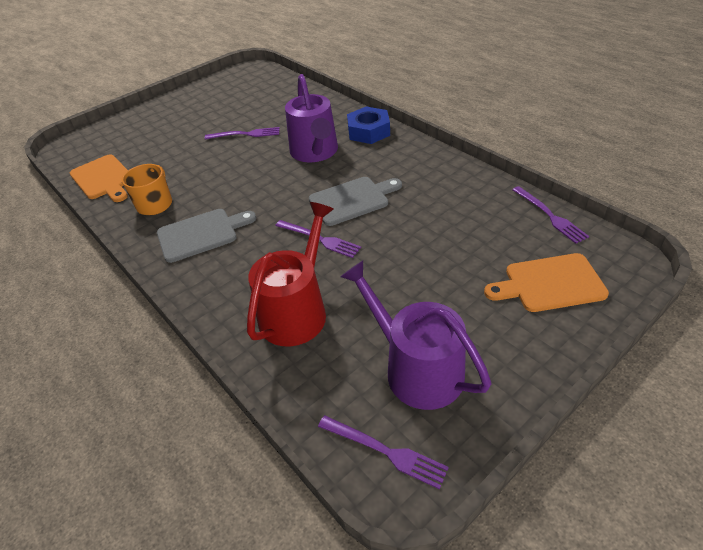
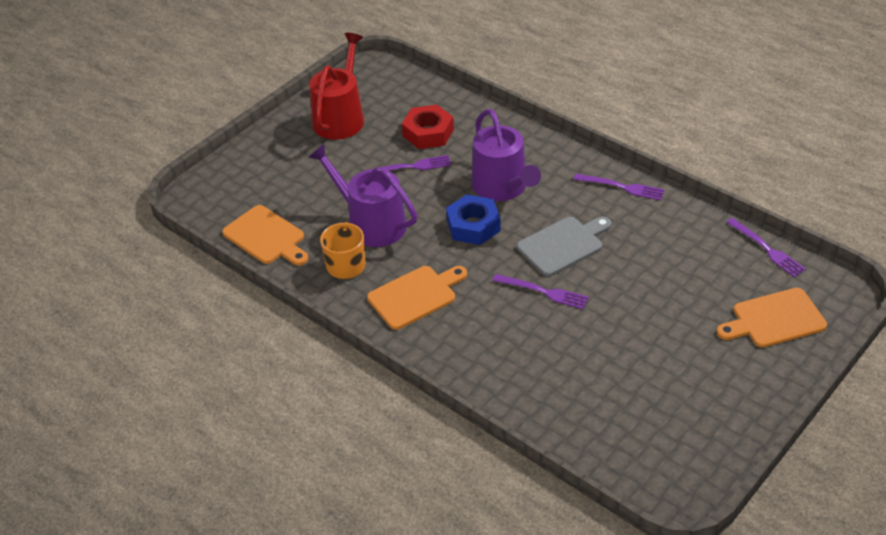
camera: 10 degrees left, 0 degrees up
(201, 234) = (415, 296): grey cutting board -> orange cutting board
(270, 112) = (428, 133): none -> red nut
(297, 311) = (546, 366): red watering can -> red watering can (340, 118)
(368, 131) = (555, 156): blue nut -> blue nut (473, 226)
(385, 451) = (661, 473): purple fork -> purple fork (622, 187)
(416, 369) = (671, 407): purple watering can -> purple watering can (371, 223)

